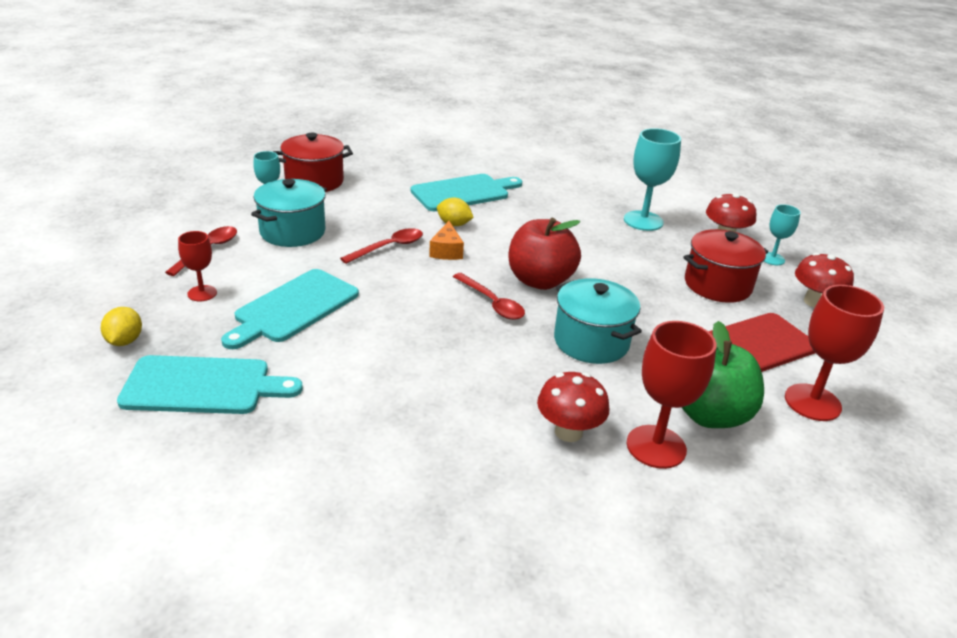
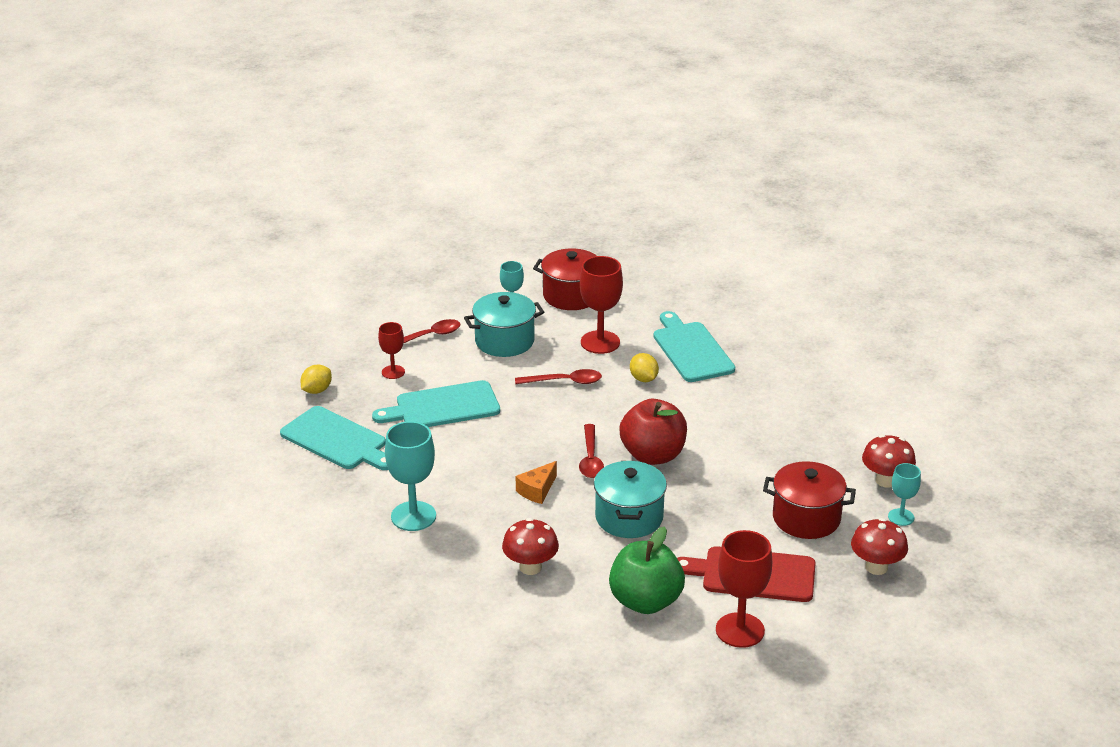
camera: 40 degrees right, 0 degrees up
(446, 251) = (608, 401): orange cheese -> orange cheese (537, 490)
(464, 192) = (691, 350): turquoise cutting board -> turquoise cutting board turned 120 degrees counterclockwise
(643, 221) = (827, 436): turquoise goblet -> turquoise goblet (413, 516)
(656, 447) = (577, 602): red goblet -> red goblet (600, 342)

